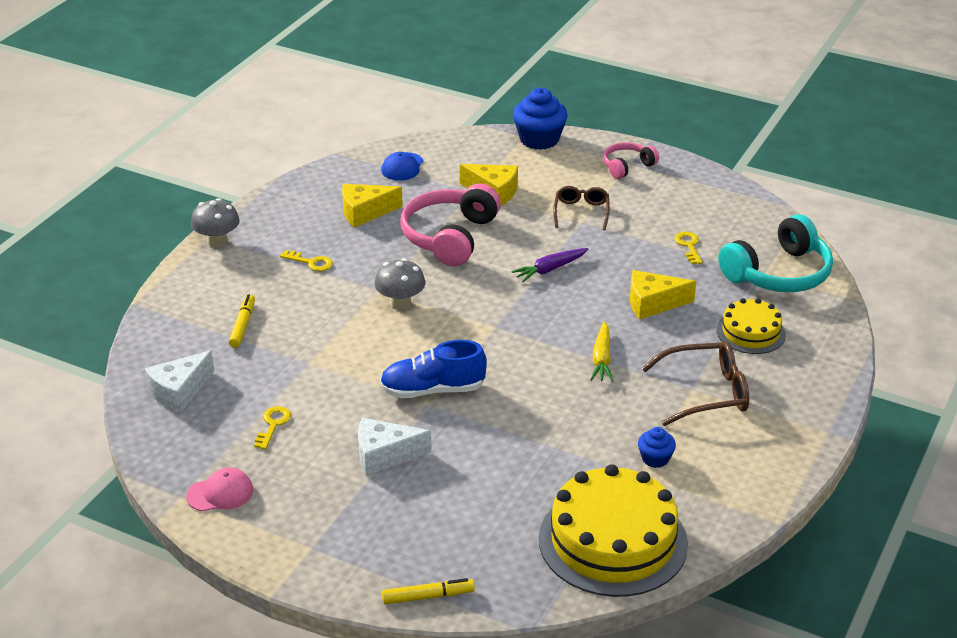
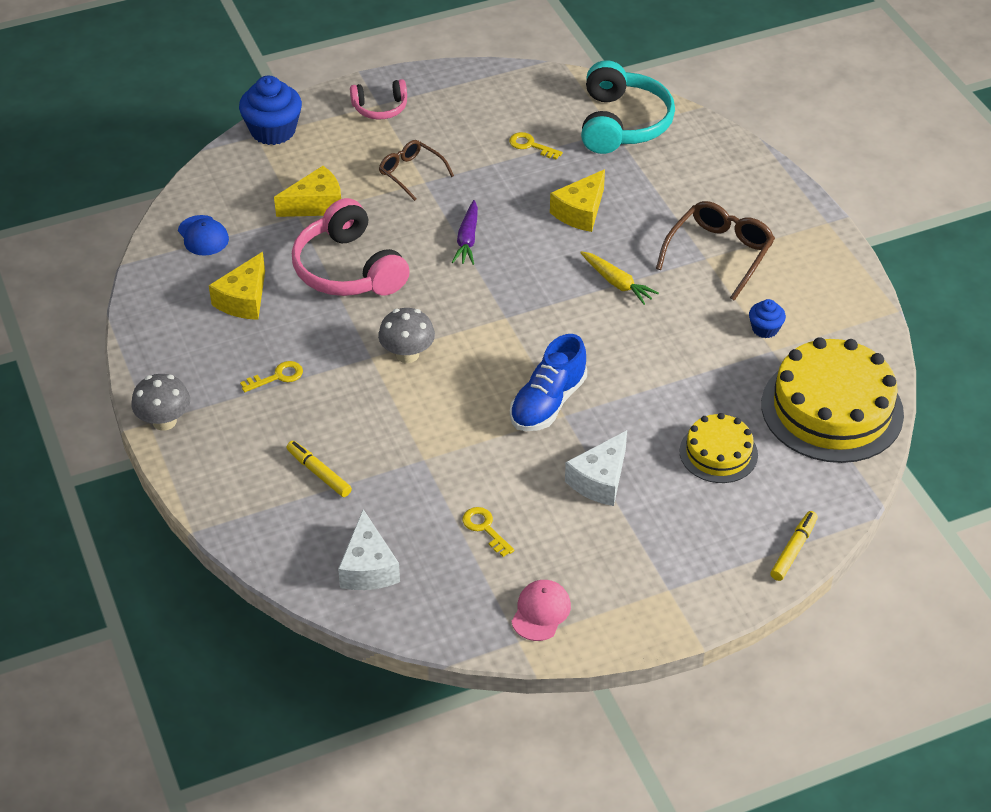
camera: 50 degrees left, 10 degrees up
(627, 166) = (380, 108): pink headphones -> pink headphones turned 105 degrees counterclockwise
(751, 332) = (675, 185): yellow cake -> yellow cake (718, 453)

